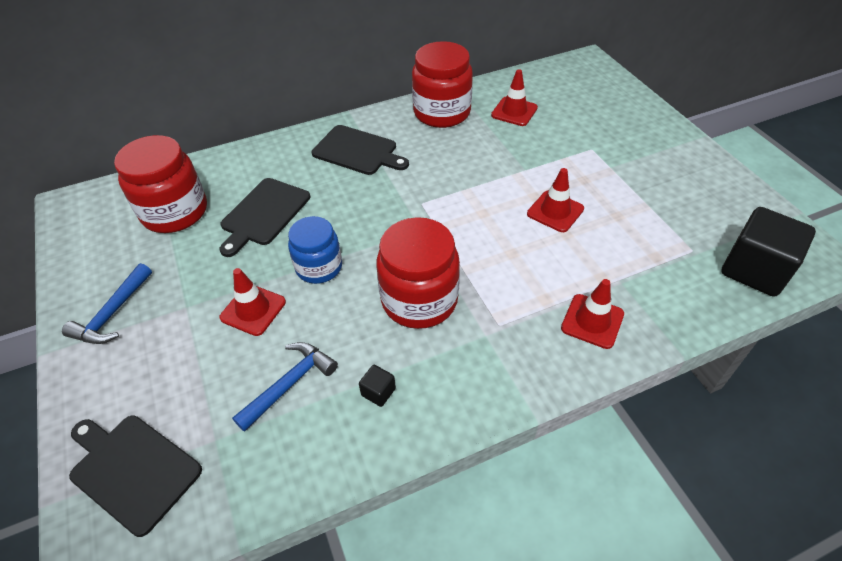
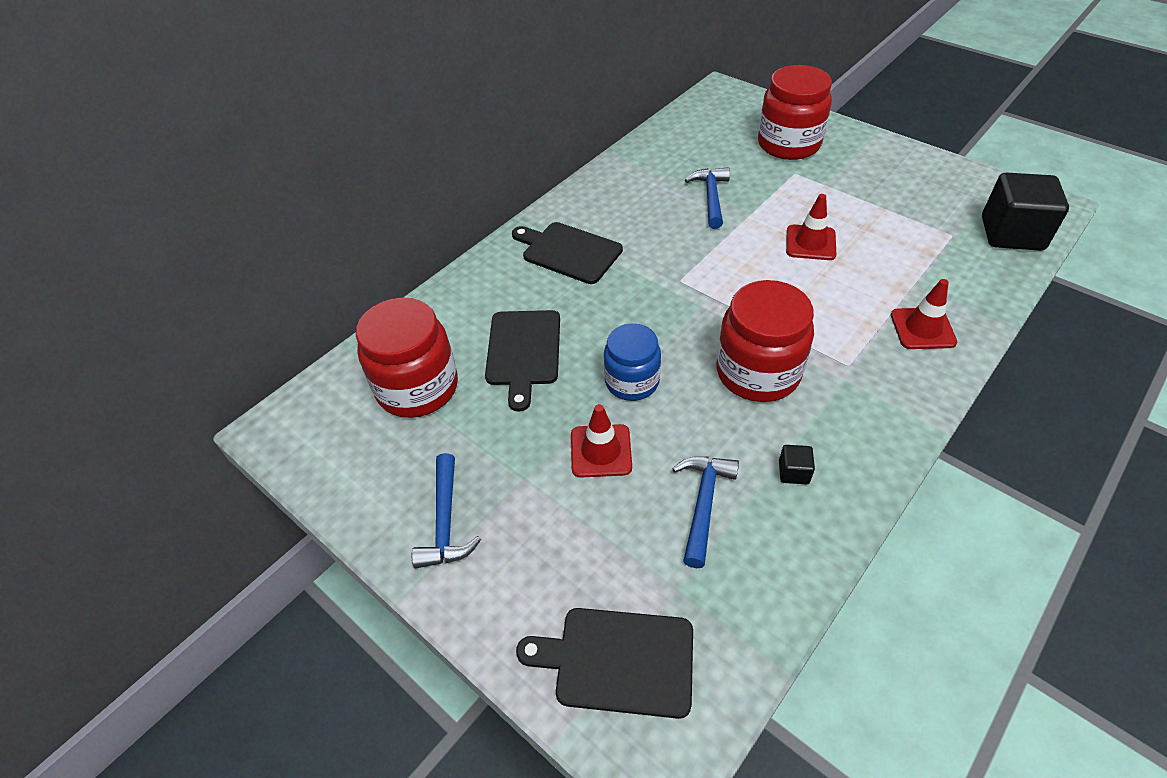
camera: 25 degrees left, 0 degrees up
(358, 151) = (568, 251): black cutting board -> black cutting board turned 150 degrees counterclockwise
(442, 113) = (622, 184): red jar -> red jar (788, 144)
(503, 146) = (711, 197): none -> blue hammer
(514, 111) = (693, 160): red traffic cone -> none

